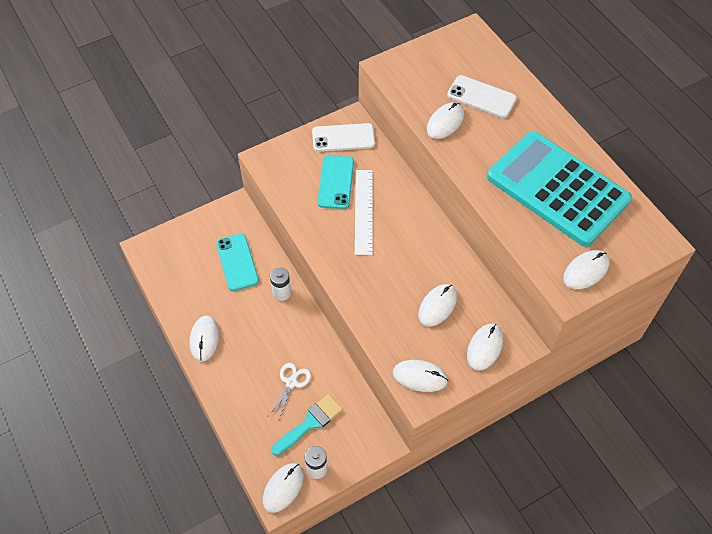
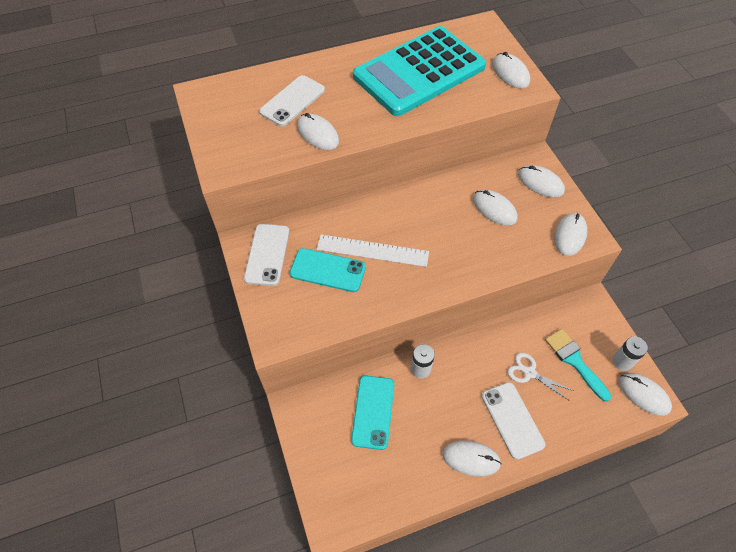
camera: 80 degrees left, 0 degrees up
(237, 262) = (373, 412): turquoise phone -> turquoise phone turned 75 degrees counterclockwise
(243, 370) = (512, 420): none -> white phone

